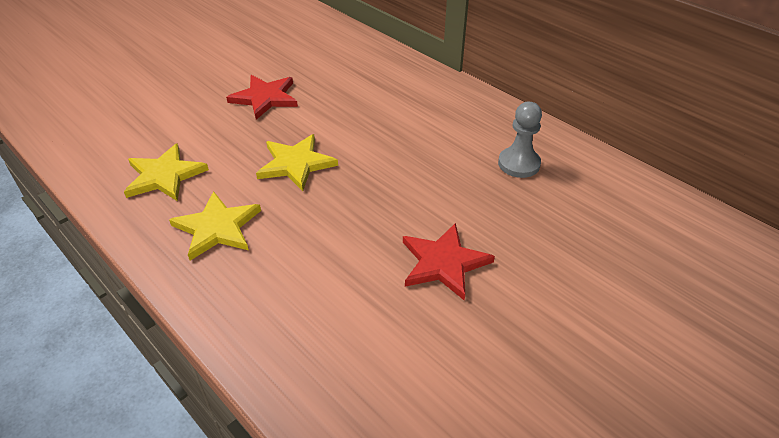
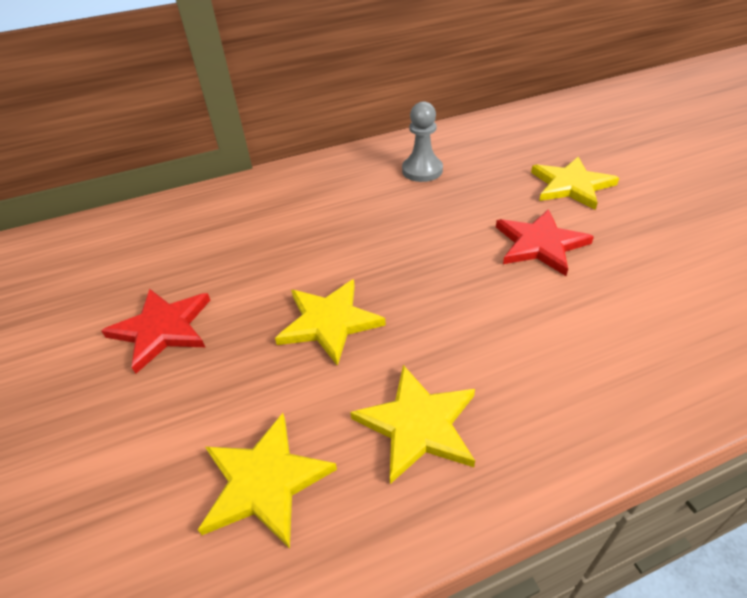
camera: 65 degrees left, 0 degrees up
(563, 275) = (571, 185): none -> yellow star

